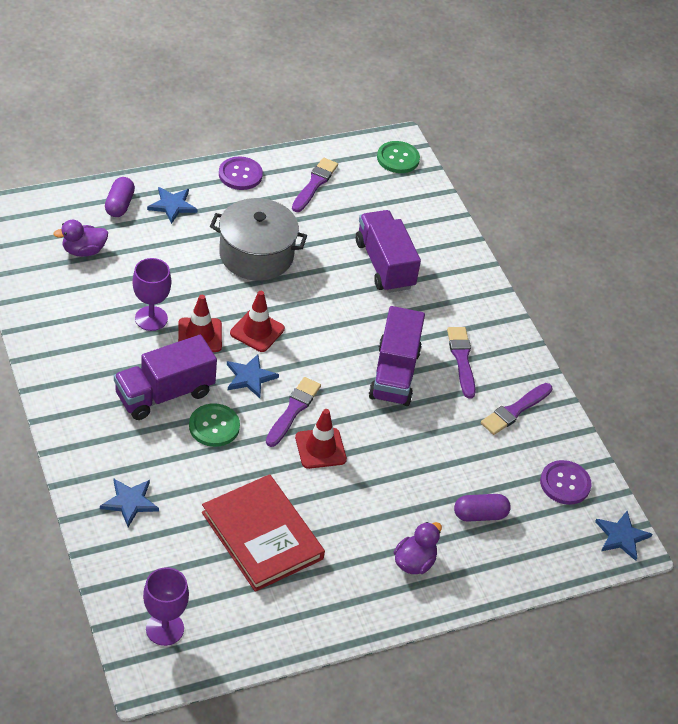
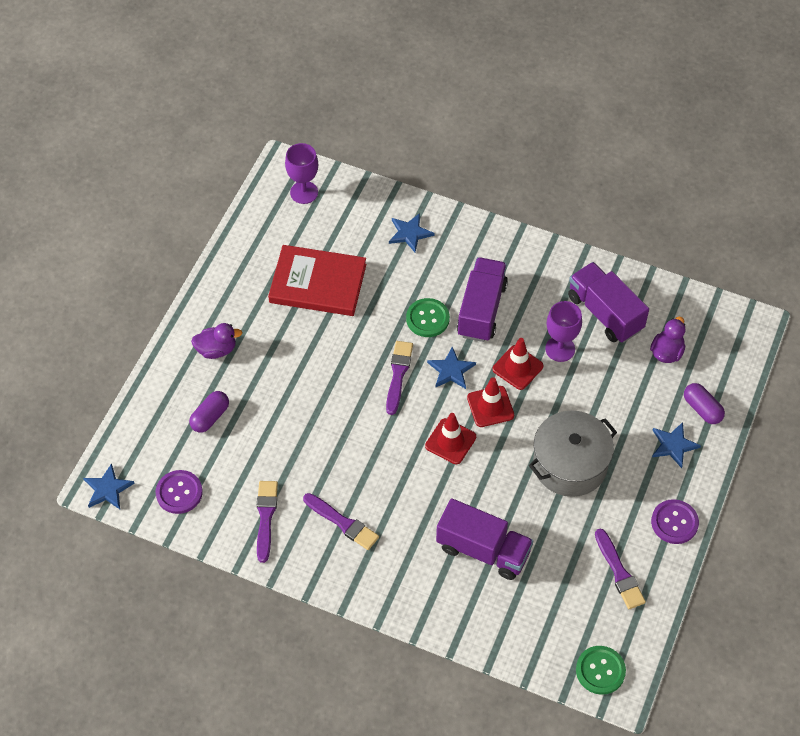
camera: 140 degrees right, 10 degrees up
(293, 410) = (398, 374): purple brush -> purple brush turned 150 degrees counterclockwise
(320, 448) = (351, 366): red traffic cone -> red traffic cone (450, 441)
(394, 374) = (371, 464): purple truck -> purple truck (605, 313)
(414, 562) = (216, 349): purple duck -> purple duck turned 90 degrees counterclockwise

